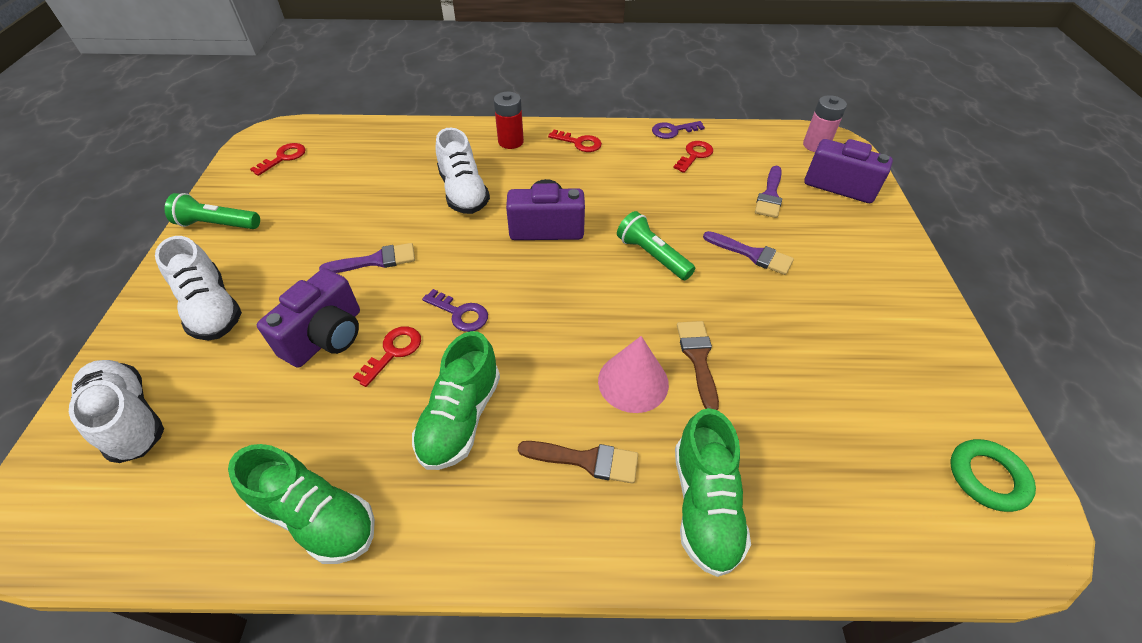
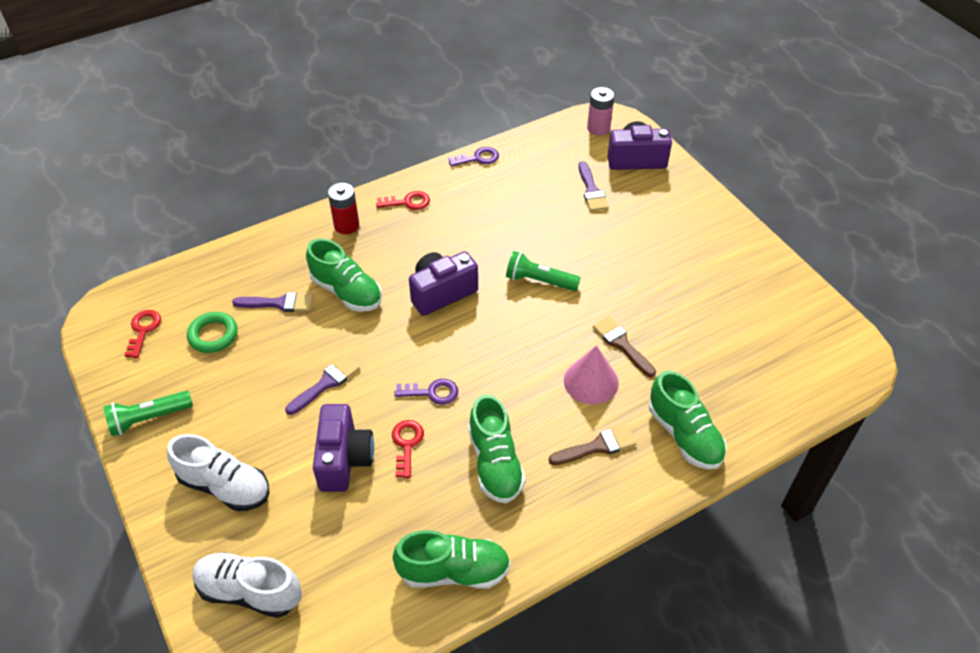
camera: 30 degrees left, 0 degrees up
(463, 192) = (347, 292): white shoe -> green shoe
(673, 131) = (478, 158): purple key -> purple key turned 150 degrees counterclockwise
(694, 155) = (511, 176): red key -> none
(752, 254) = (609, 247): purple brush -> purple brush (279, 303)
(987, 477) = (825, 338): green ring -> green ring (213, 335)

